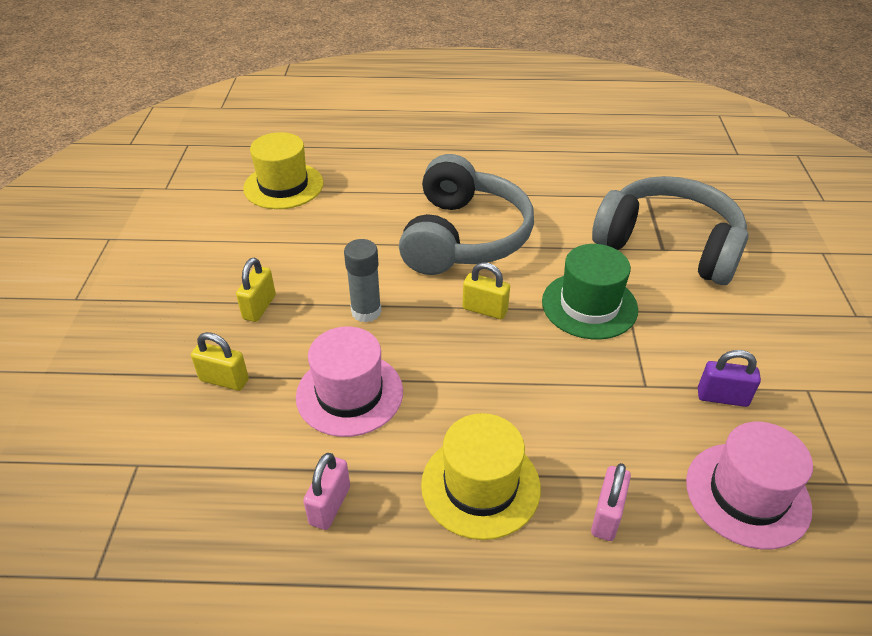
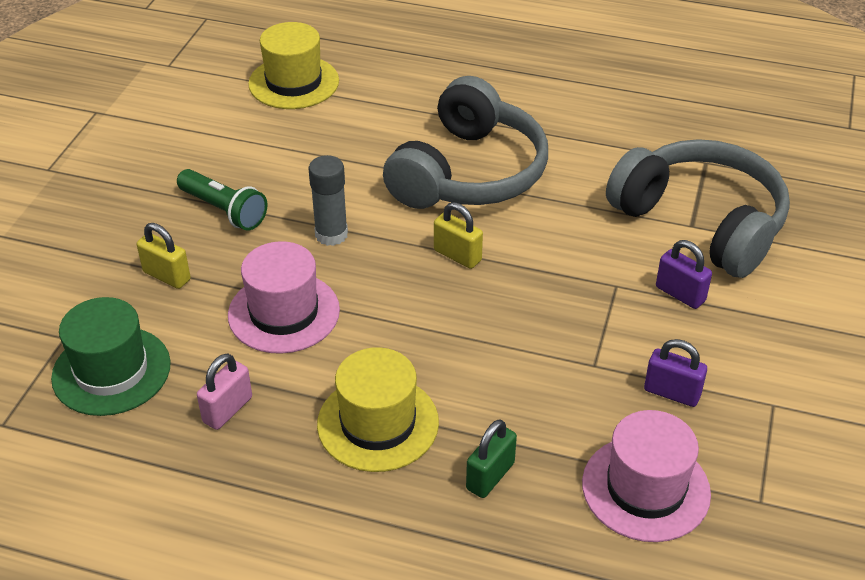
camera: 15 degrees right, 0 degrees up
(259, 307) = (224, 210): yellow padlock -> green flashlight
(589, 305) = (574, 272): green hat -> green hat (111, 371)
(606, 516) = (490, 476): pink padlock -> green padlock
(683, 308) = (680, 294): none -> purple padlock

